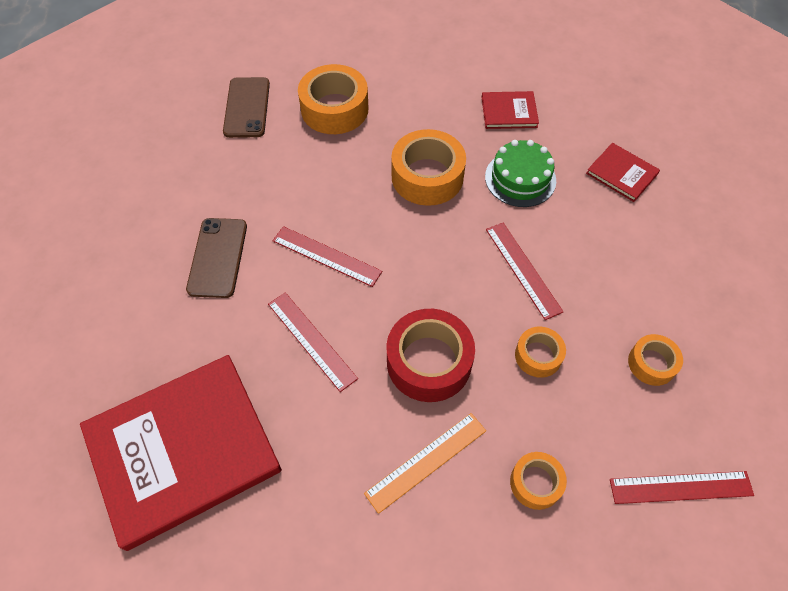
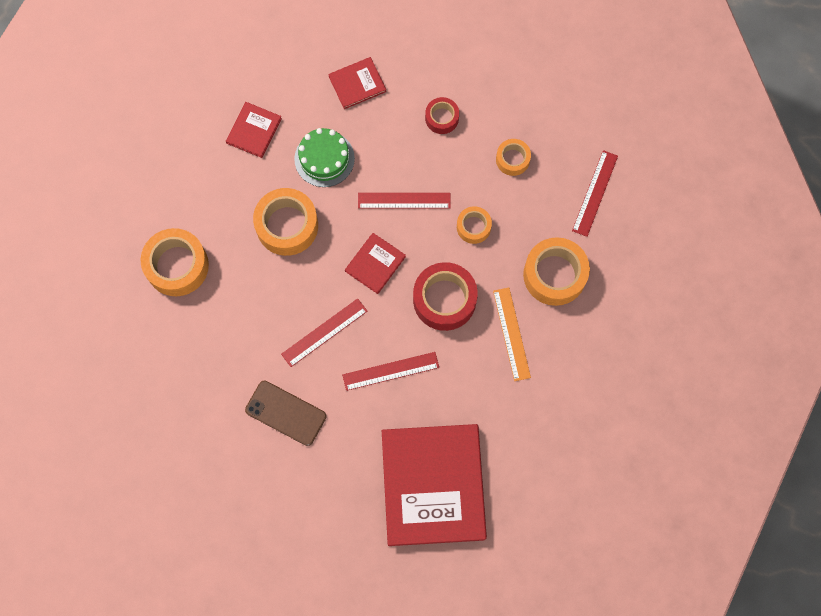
camera: 65 degrees left, 15 degrees up
(247, 107) = (136, 337): brown phone -> none
(432, 272) = (375, 264): none -> red book
(536, 483) = (554, 275): orange tape -> orange tape, size x1.81
(645, 266) = (442, 118): none -> red tape

